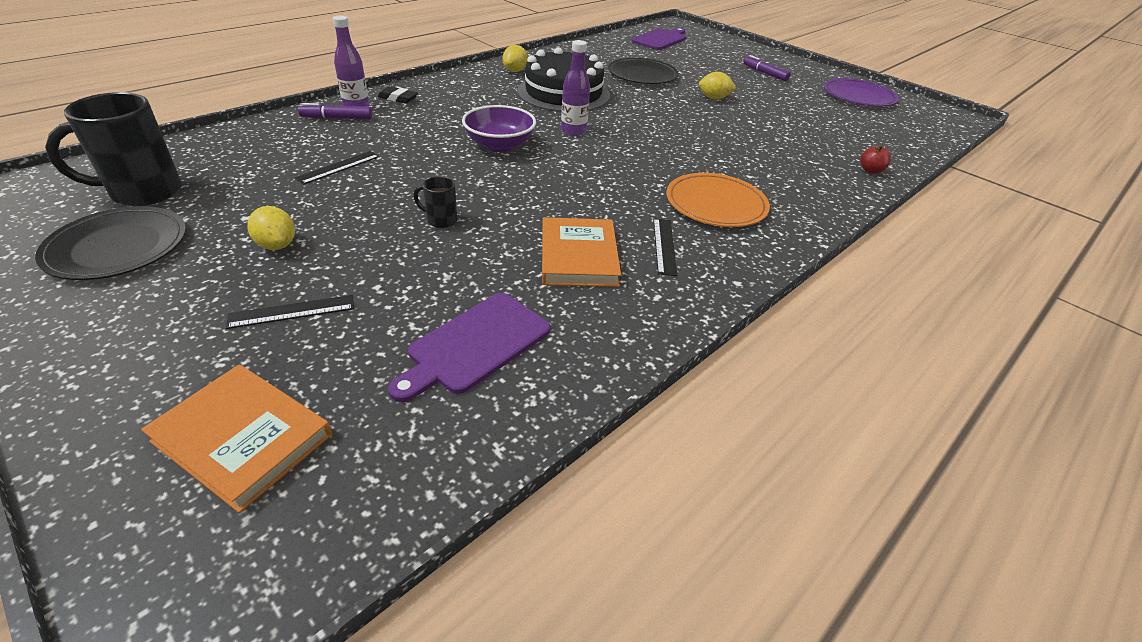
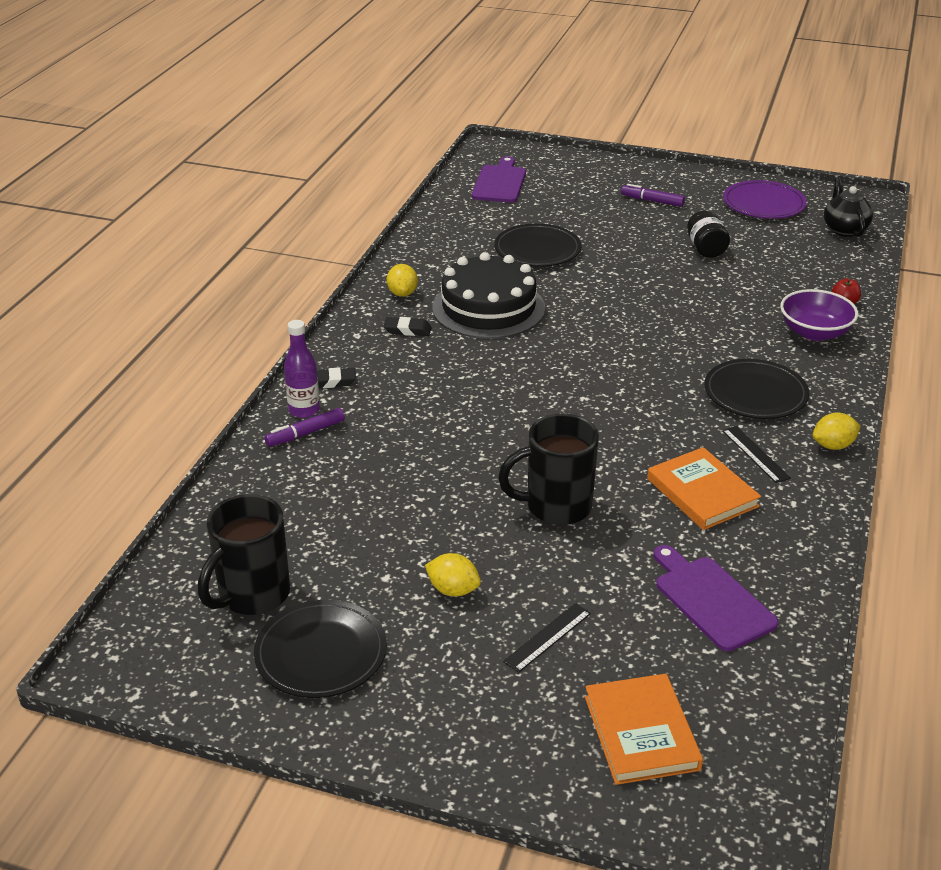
camera: 25 degrees left, 5 degrees down
(242, 438) = (641, 733): orange book -> orange book turned 75 degrees clockwise
(338, 167) = (392, 491): black ruler -> none
(440, 220) = (556, 507): black mug -> black mug, size x2.13
(475, 345) = (711, 600): purple cutting board -> purple cutting board turned 135 degrees clockwise
(490, 88) = (407, 330): none -> black eraser
(499, 145) = (506, 402): purple bowl -> purple bowl (814, 332)
(573, 131) = (553, 356): purple bottle -> none
(713, 98) = (637, 258): yellow lemon -> yellow lemon (833, 445)
(716, 204) = (755, 393): orange plate -> black plate
(777, 107) = (705, 249): none -> black jar
(918, 128) = (844, 229): none -> black teapot

